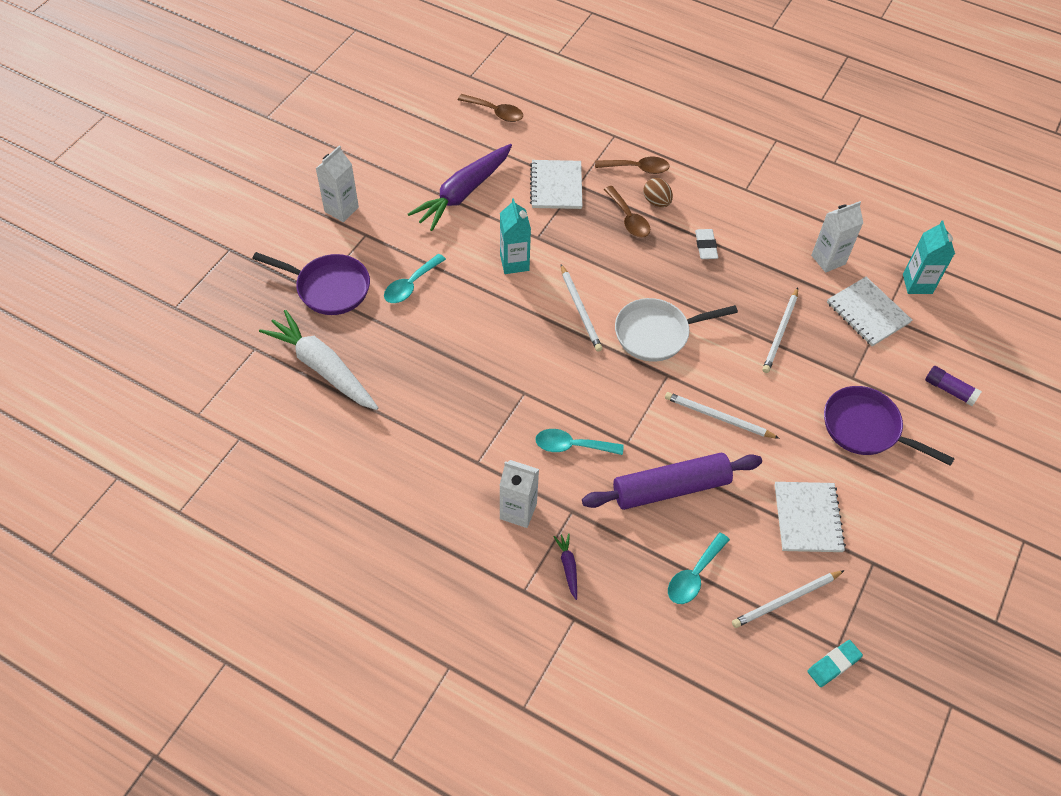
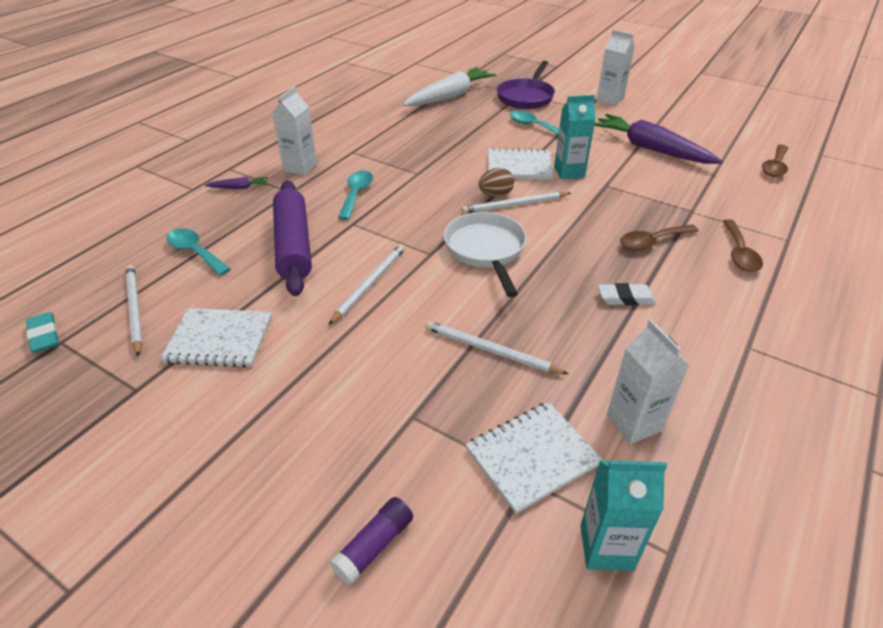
camera: 95 degrees right, 15 degrees down
(556, 186) = (683, 198): white notebook -> white notebook (519, 166)
(656, 202) = (688, 264): brown egg -> brown egg (495, 195)
(866, 428) = (326, 416): purple pan -> none

